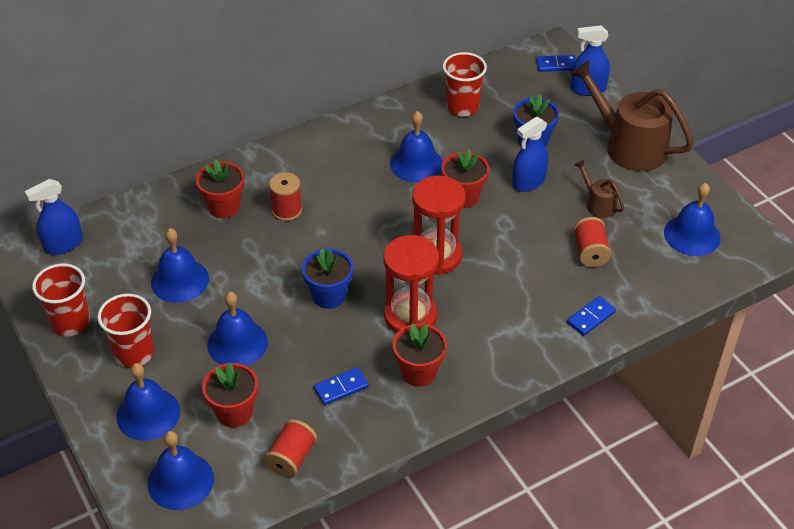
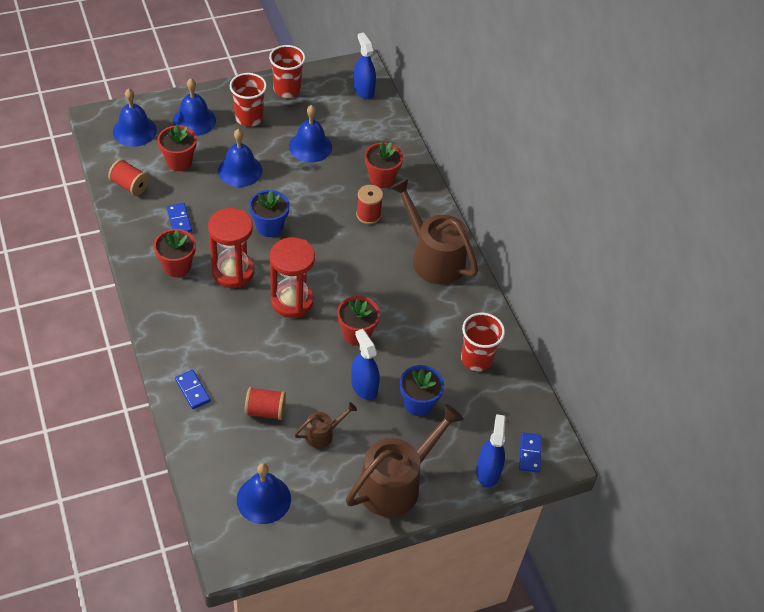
camera: 95 degrees right, 5 degrees up
(337, 151) = (433, 257): none -> brown watering can
(416, 164) = (405, 309): blue bell -> none

